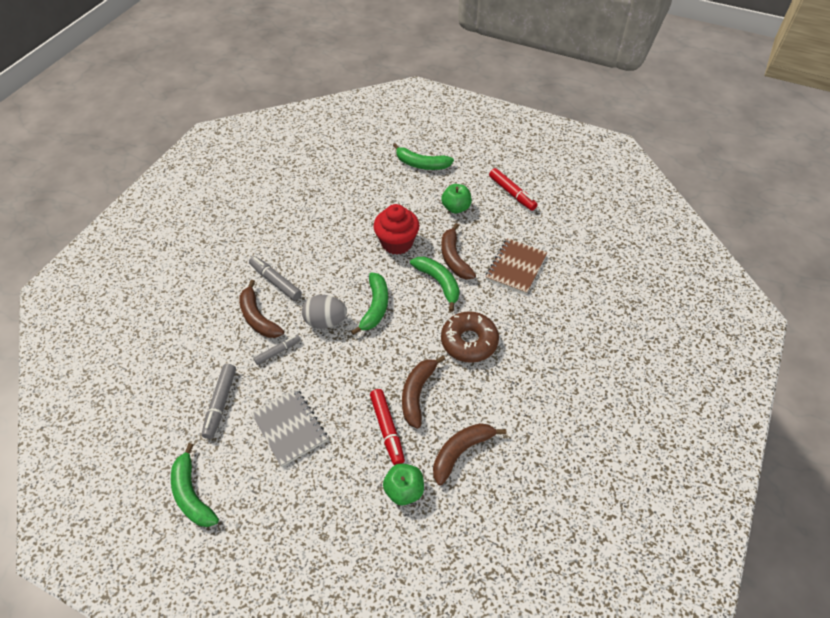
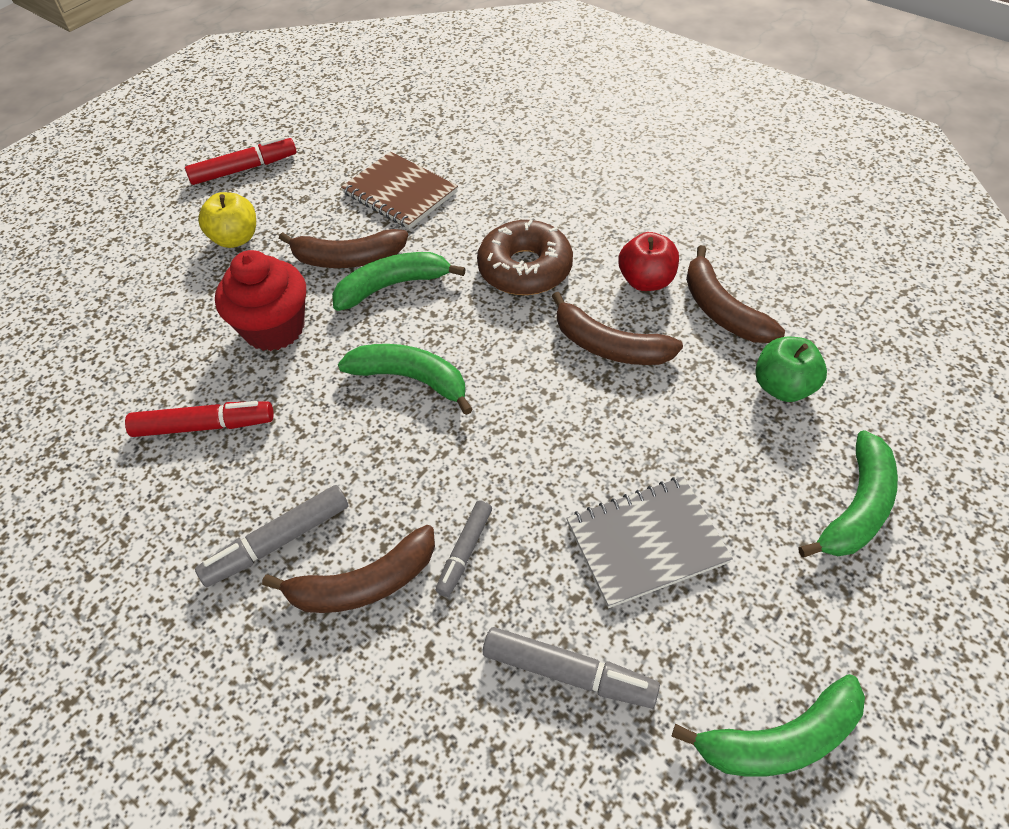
camera: 75 degrees left, 0 degrees up
(277, 352) = (465, 551): grey marker -> grey marker turned 135 degrees counterclockwise
(325, 321) = (417, 460): grey egg -> none
(387, 429) = (670, 394): red marker -> red marker (203, 426)
(421, 164) = (97, 267): green banana -> green banana (856, 507)
(456, 208) = (236, 238): green apple -> yellow apple
(475, 407) = (646, 281): none -> red apple

